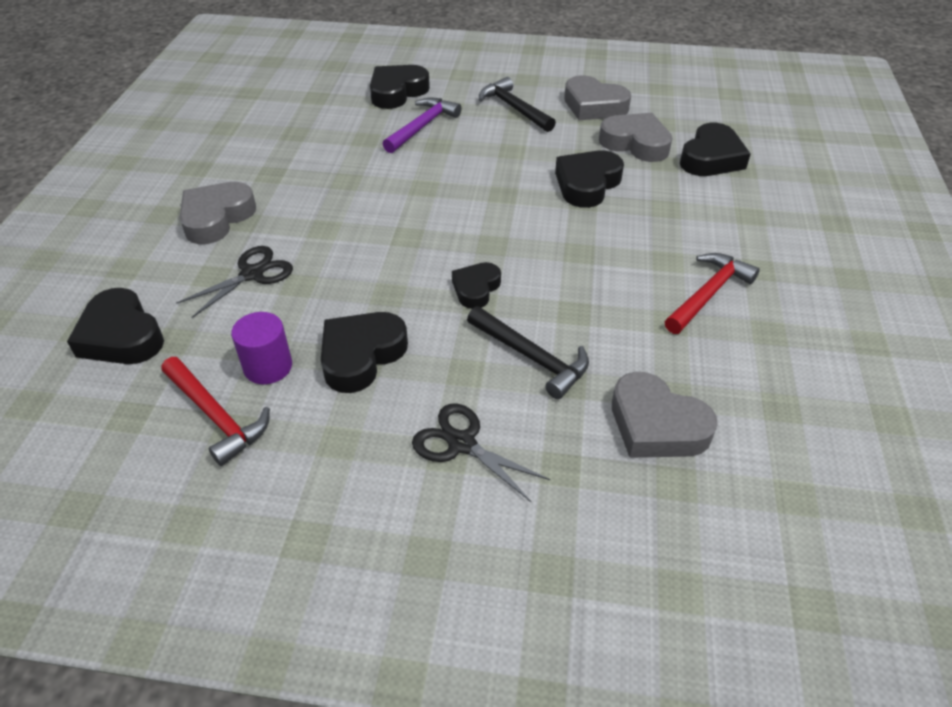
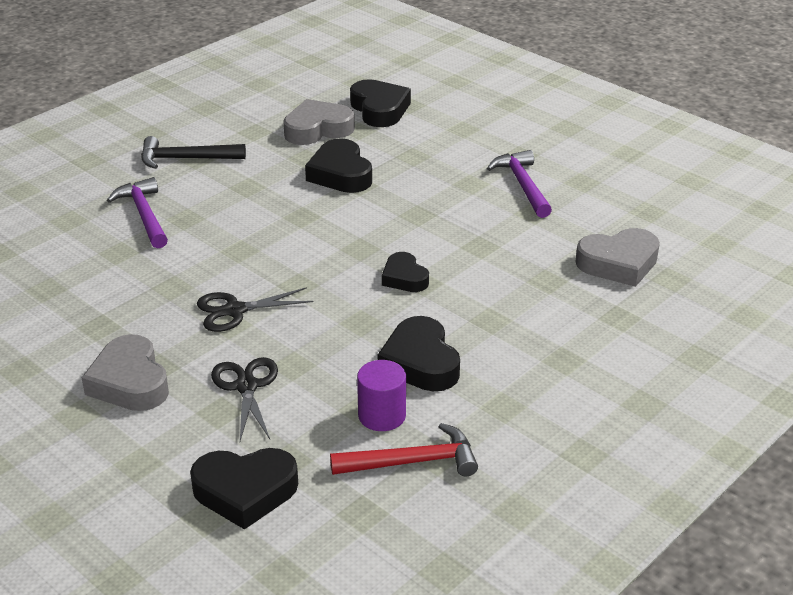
camera: 55 degrees left, 10 degrees down
(397, 92) = (63, 205): black heart -> none
(462, 444) = (559, 350): black scissors -> black scissors (235, 310)
(532, 357) = (506, 284): black hammer -> none
(593, 106) = (239, 122): grey heart -> none
(708, 294) = (522, 185): red hammer -> purple hammer

